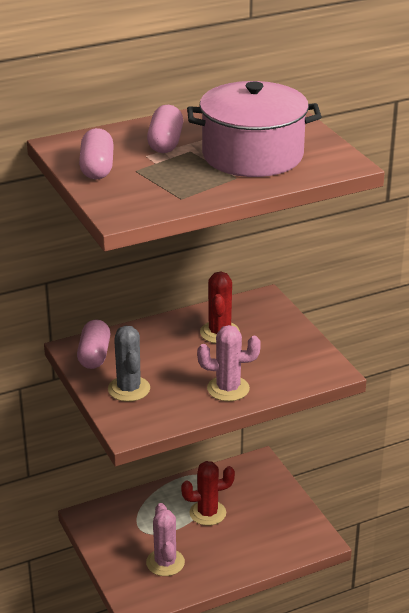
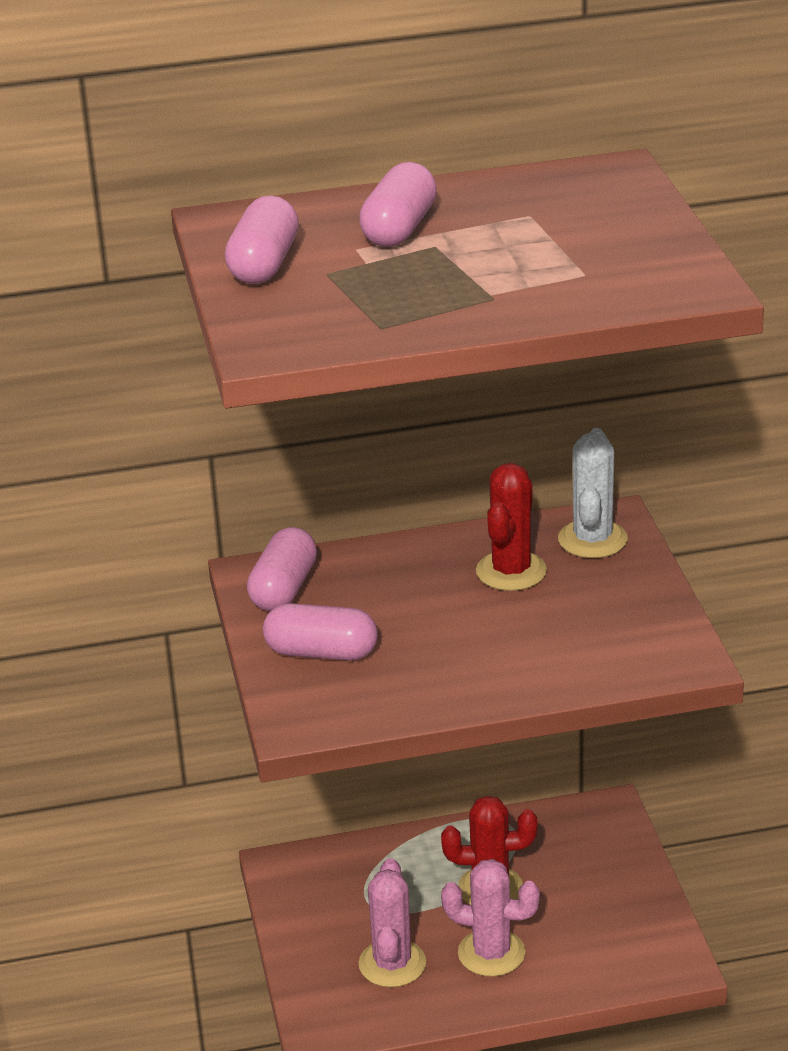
camera: 15 degrees right, 0 degrees up
(129, 389) = (321, 653): grey cactus -> pink capsule
(228, 389) = (491, 671): pink cactus -> pink cactus (491, 953)
(252, 155) = (539, 261): pink pot -> none
(258, 311) = (592, 539): none -> white cactus

